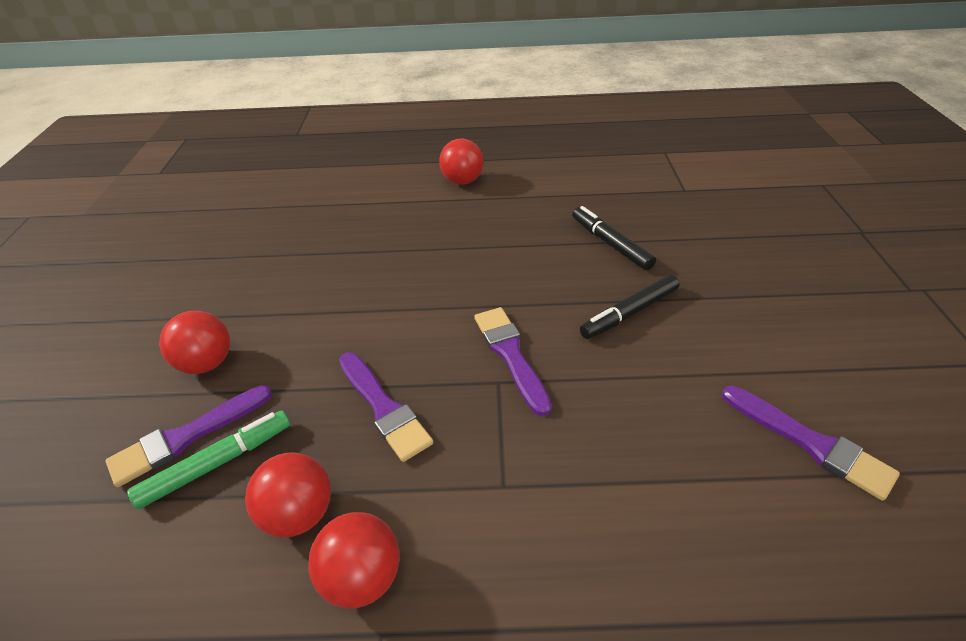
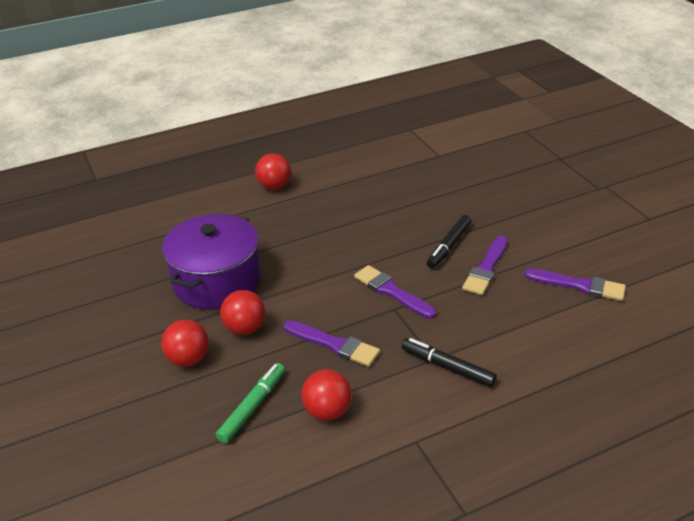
camera: 25 degrees left, 5 degrees down
(186, 437) = (217, 401): purple brush -> purple brush (486, 268)
(317, 274) = (217, 281): none -> purple pot
(362, 576) = (387, 423): red ball -> red ball (245, 328)
(610, 244) = (411, 205): black marker -> black marker (448, 367)

